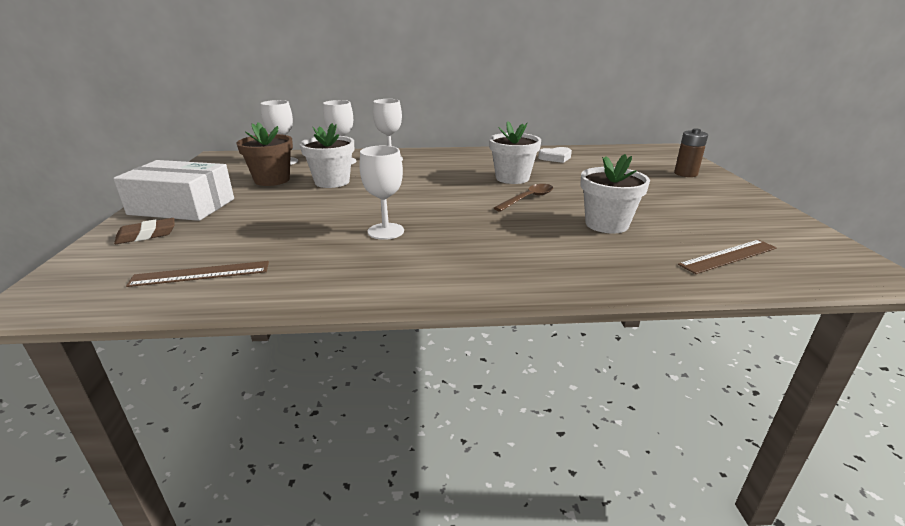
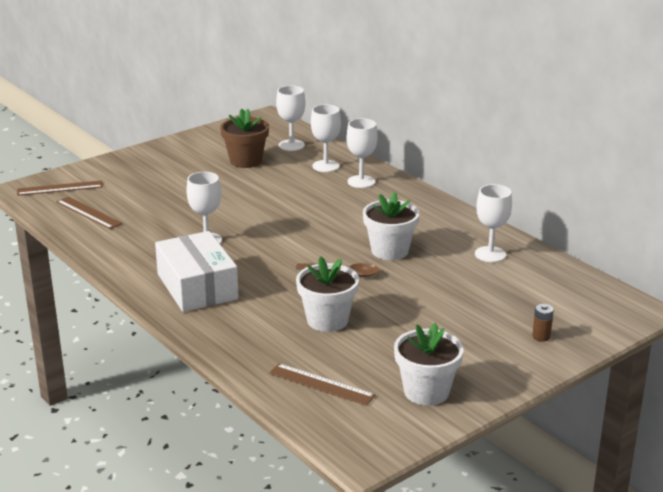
camera: 55 degrees right, 0 degrees up
(100, 274) = (60, 188): none -> brown ruler
(146, 235) = (113, 172): brown eraser -> none
(182, 207) = (162, 159): white box -> white box (197, 286)
(332, 182) = (272, 183): white flower pot -> white flower pot (426, 391)
(555, 158) = (490, 254): white heart -> white goblet
(685, 174) = (541, 336): brown battery -> brown battery, size x0.64

